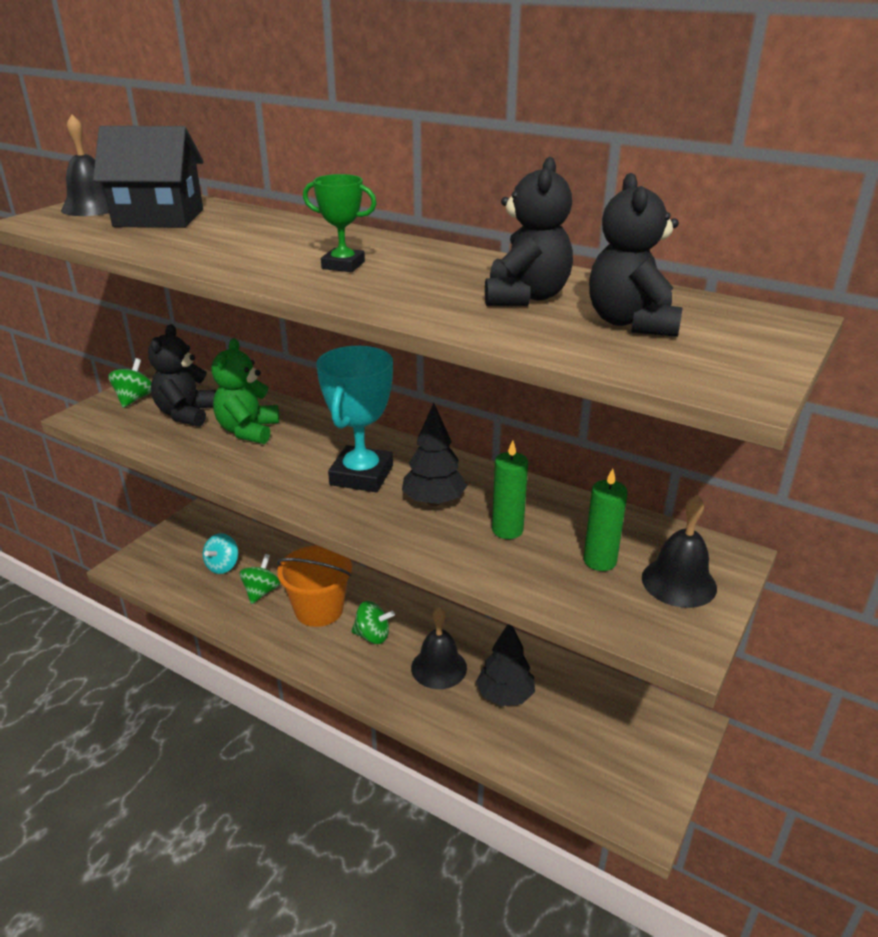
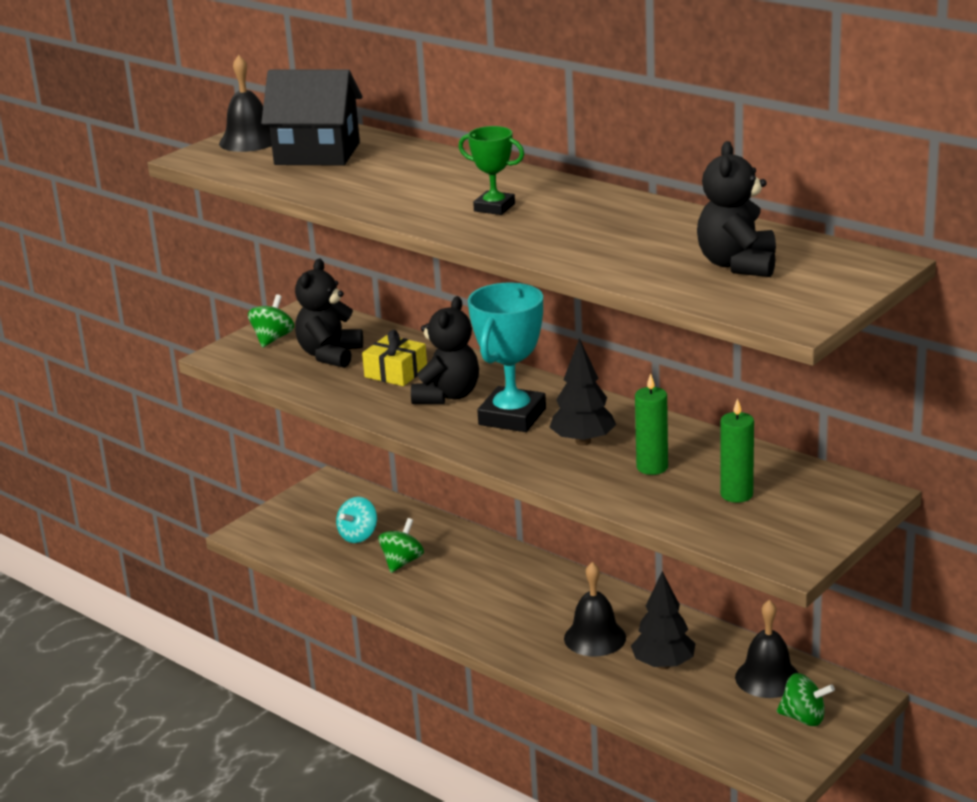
camera: 10 degrees right, 5 degrees down
(248, 431) = (396, 372): green teddy bear -> yellow gift
(319, 610) = (466, 581): orange bucket -> none
(373, 636) = (525, 607): green spinning top -> green spinning top (804, 718)
(525, 297) = (654, 240): black teddy bear -> black teddy bear (447, 396)
(679, 582) = (808, 513): black bell -> black bell (767, 678)

